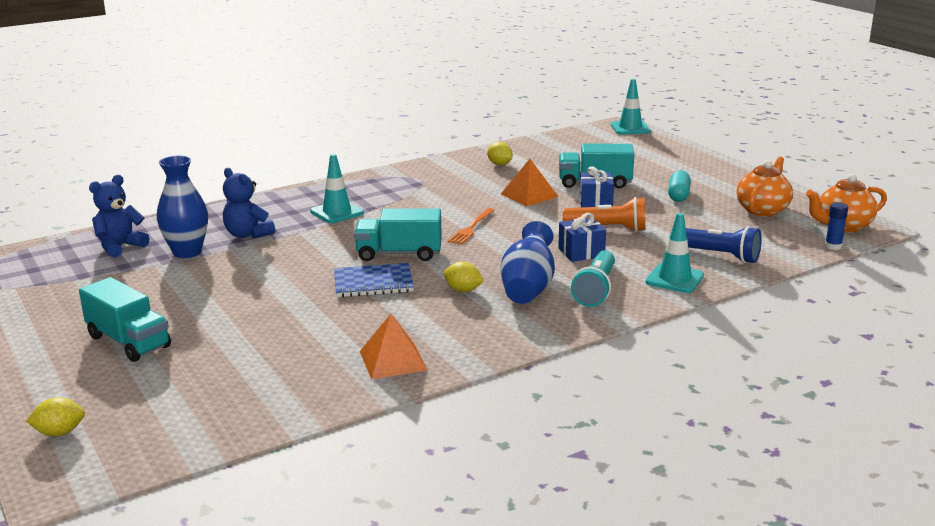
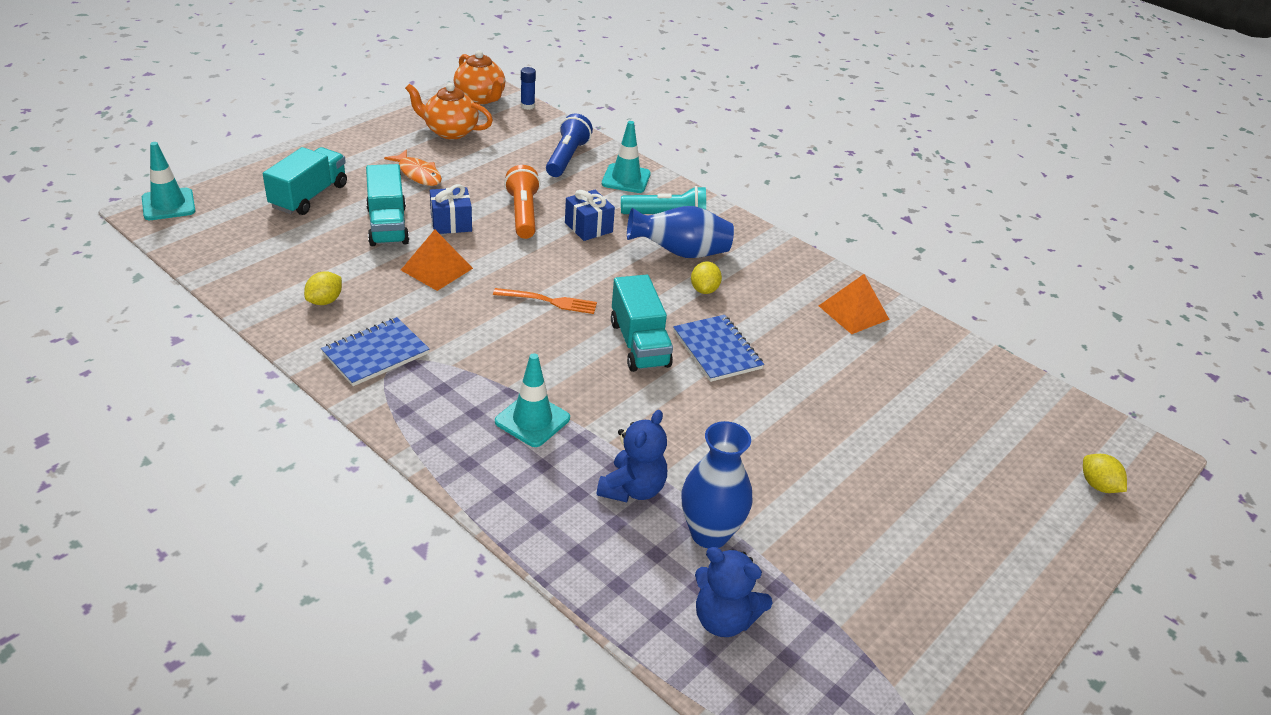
camera: 110 degrees left, 15 degrees up
(128, 342) = (938, 501): turquoise truck -> turquoise truck (309, 196)
(434, 175) = (375, 354): none -> blue notebook
(678, 195) = (418, 174): turquoise capsule -> orange fish

